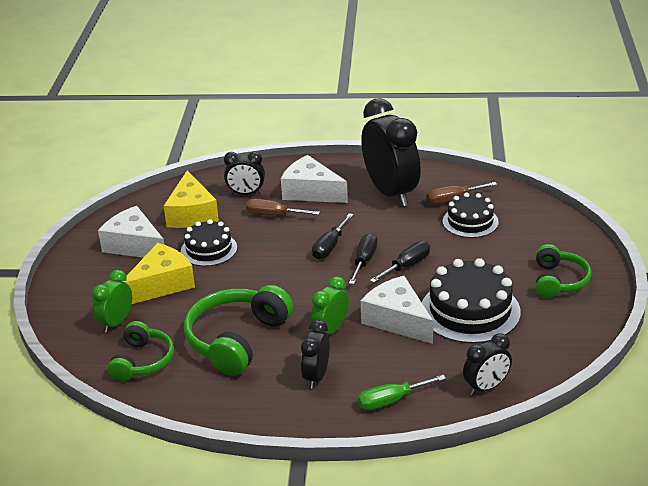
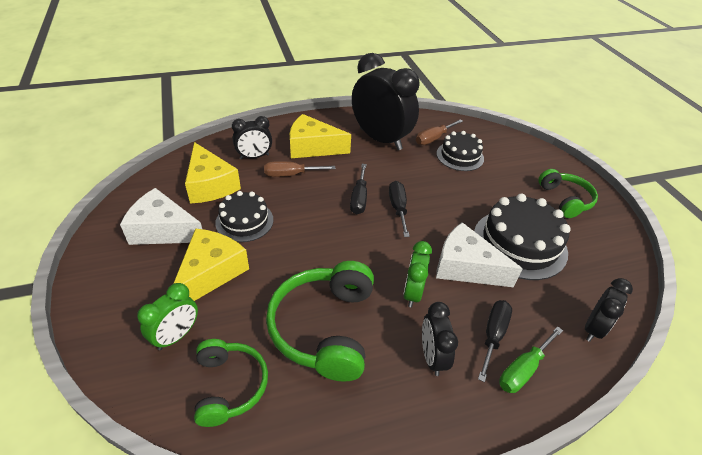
camera: 25 degrees left, 10 degrees up
(116, 322) = (176, 336): green clock -> green clock turned 150 degrees counterclockwise
(311, 192) = (312, 147): white cheese -> yellow cheese
(407, 266) = (437, 207): black screwdriver -> black screwdriver (493, 335)

